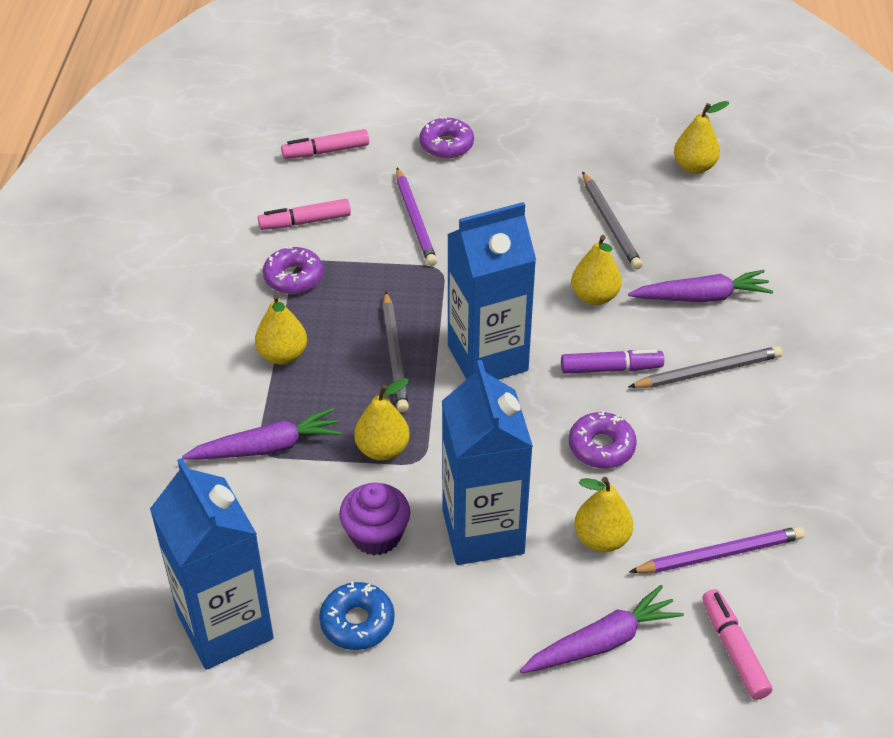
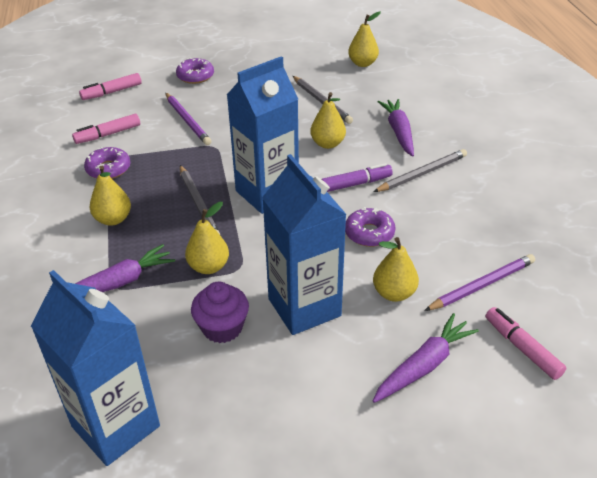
camera: 15 degrees left, 5 degrees down
(357, 622) = (227, 396): blue donut -> none
(701, 297) = (398, 132): purple carrot -> purple carrot turned 75 degrees counterclockwise

